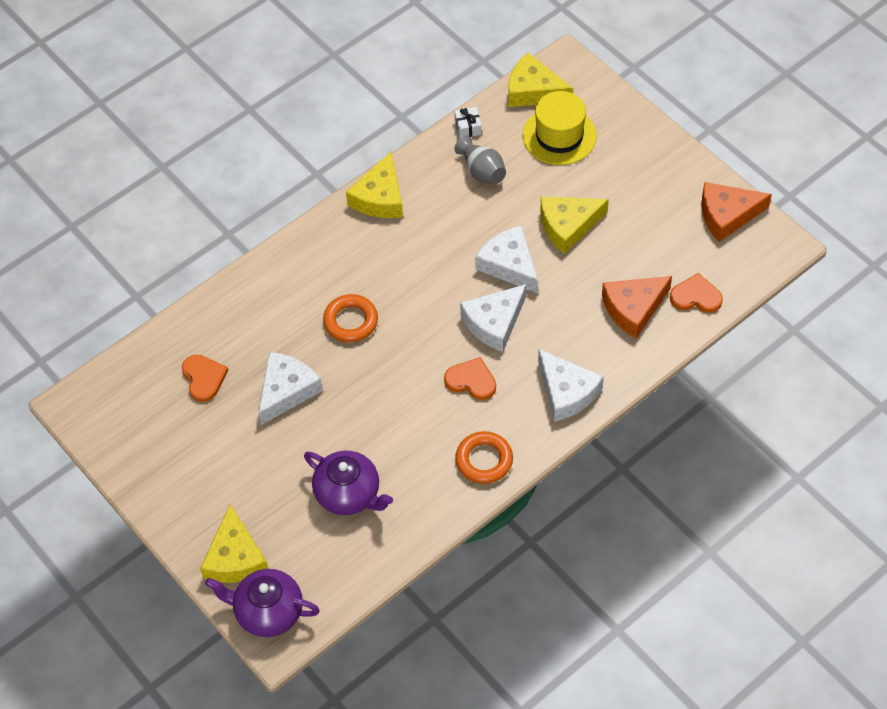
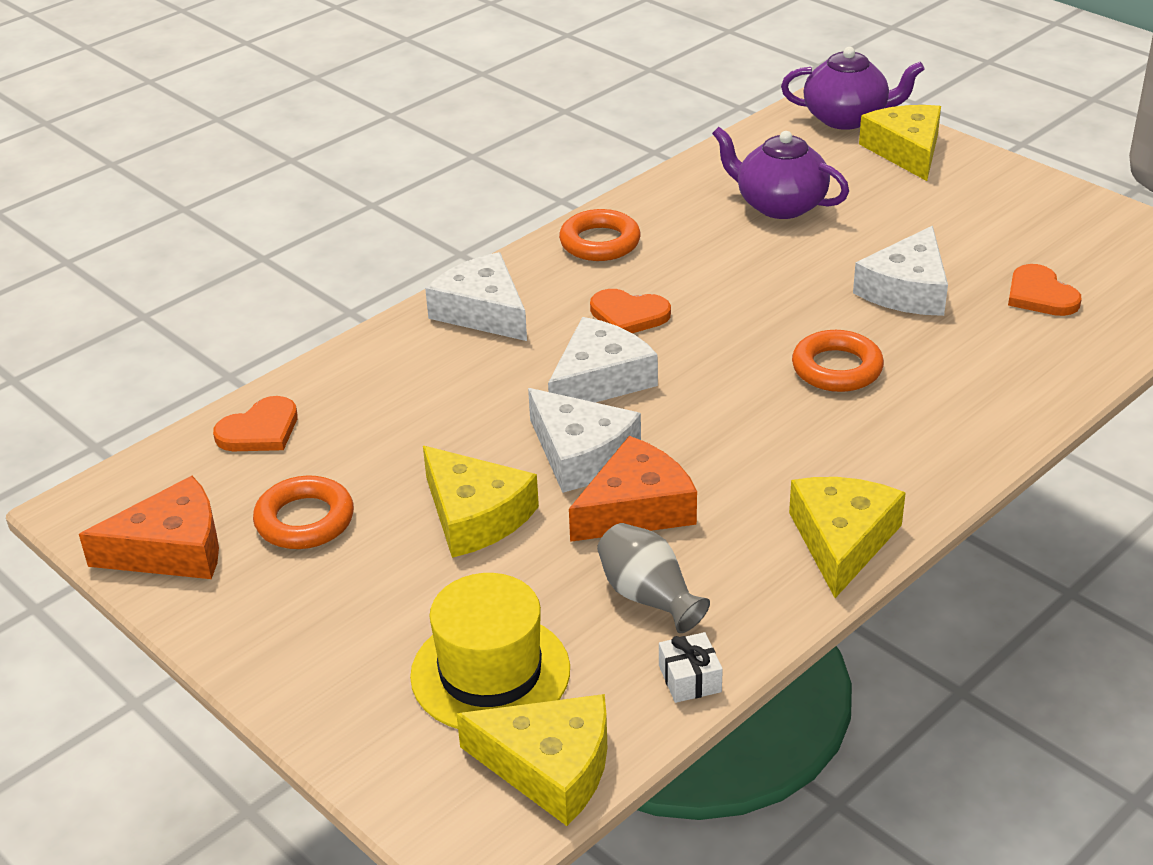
camera: 175 degrees right, 20 degrees down
(568, 226) = (475, 515): yellow cheese -> yellow cheese turned 75 degrees clockwise
(633, 309) = (368, 409): orange cheese -> orange cheese (636, 508)
(659, 229) = (305, 520): none -> orange ring
(696, 296) = (260, 430): orange heart -> orange heart turned 45 degrees counterclockwise

